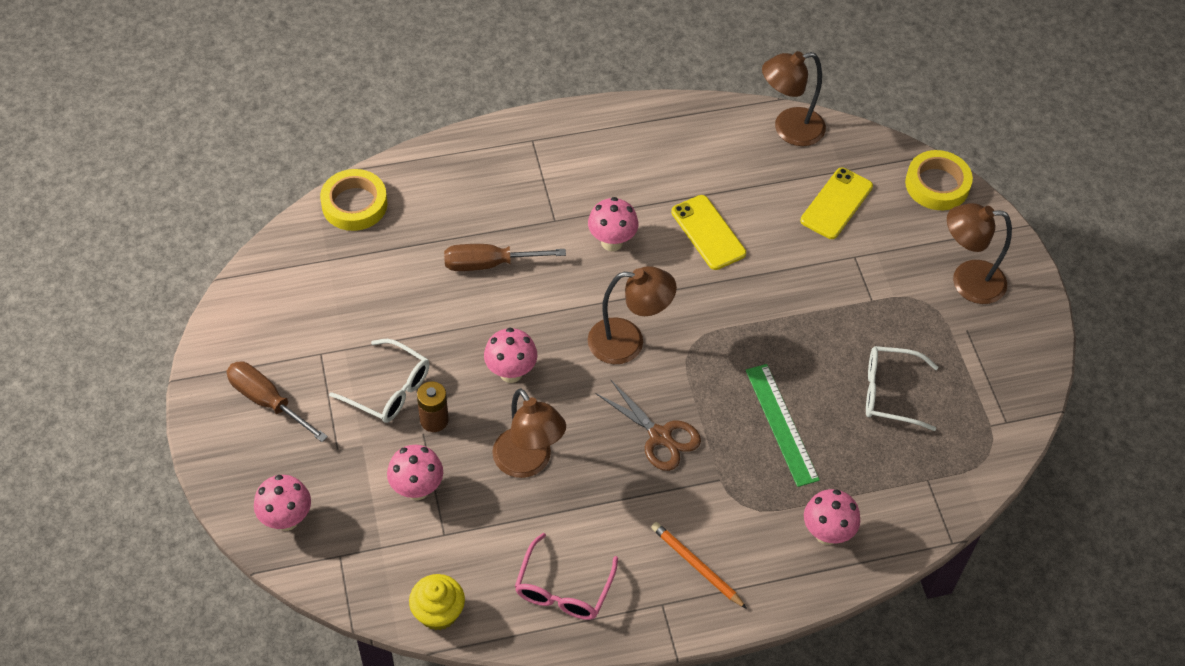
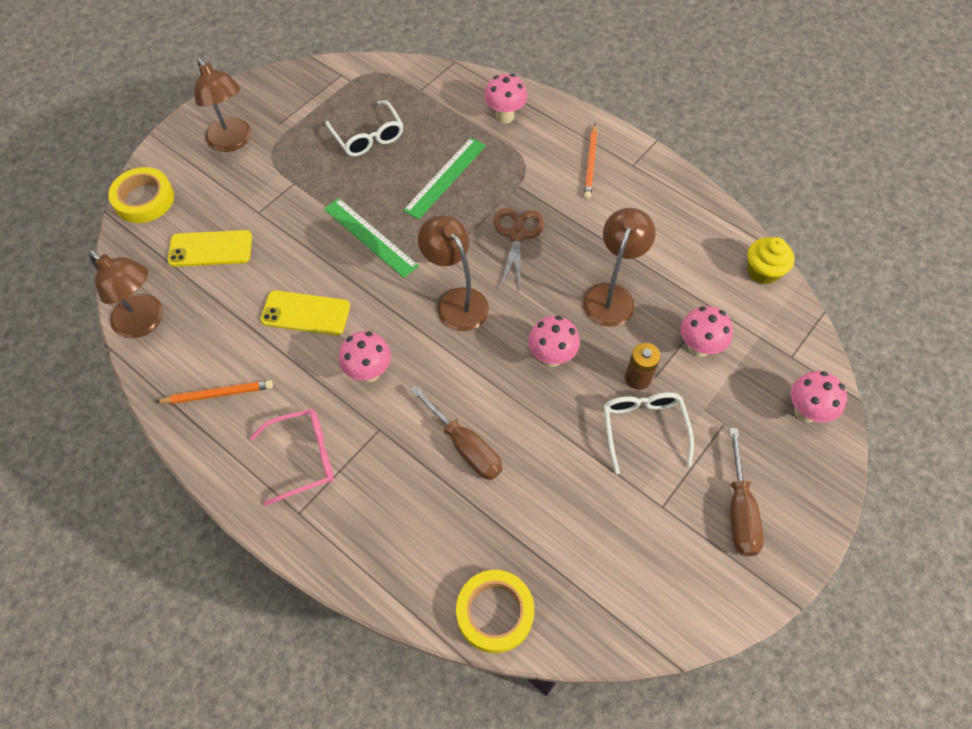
camera: 125 degrees left, 5 degrees up
(563, 589) = (676, 218): pink glasses -> pink glasses (304, 457)
(677, 142) = (218, 394): none -> orange pencil
(708, 232) = (306, 313): yellow phone -> yellow phone turned 75 degrees clockwise
(755, 321) = (370, 237): none -> green ruler

